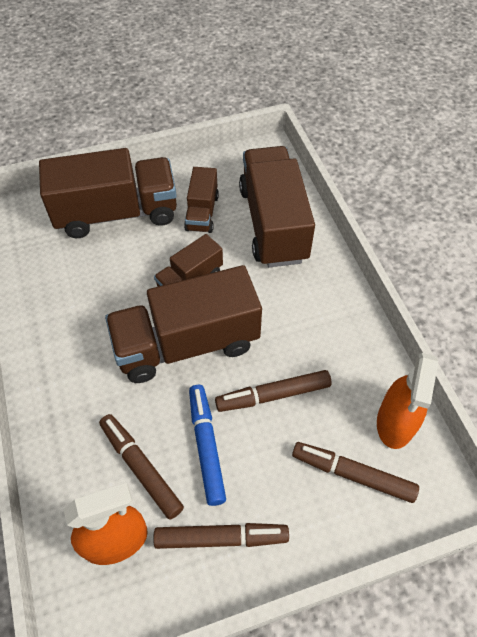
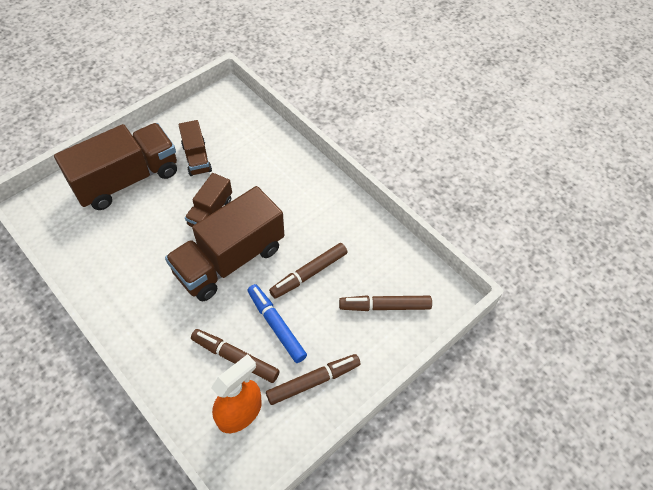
camera: 25 degrees left, 0 degrees up
(273, 224) = (256, 150): brown truck -> none
(395, 422) = (400, 262): orange spray bottle -> none

